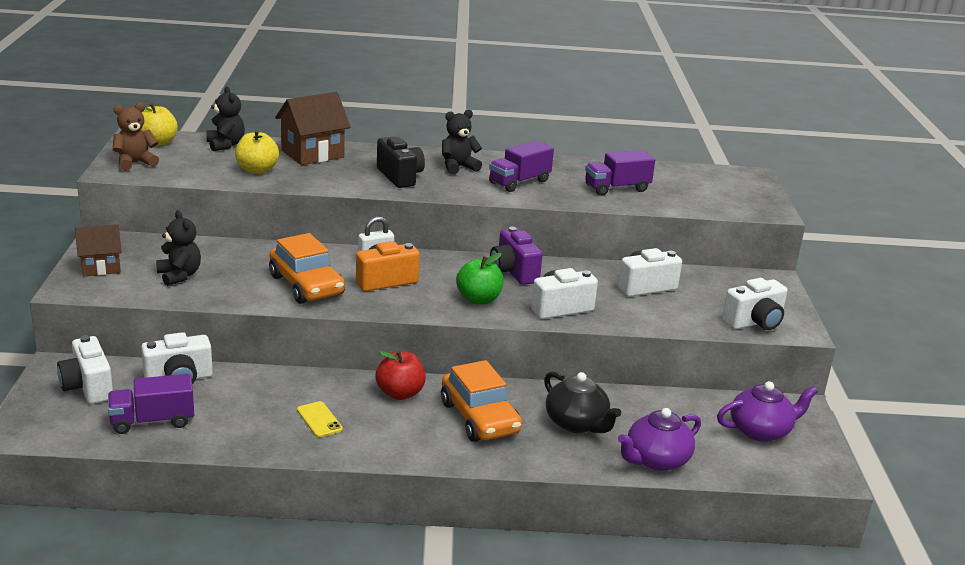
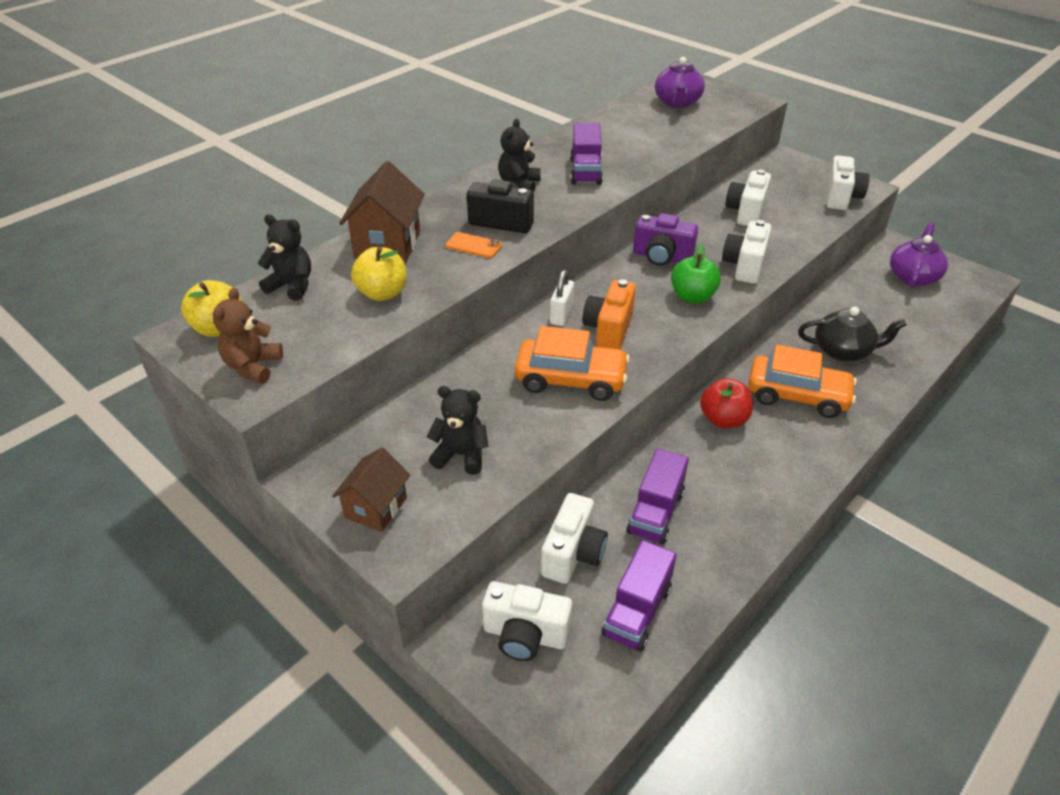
camera: 45 degrees left, 15 degrees up
(319, 420) = (727, 490): yellow phone -> none
(354, 177) = (474, 246): none -> orange phone
(617, 188) = (648, 137): purple truck -> purple truck (655, 512)
(656, 460) = (919, 341): purple teapot -> purple teapot (677, 103)

